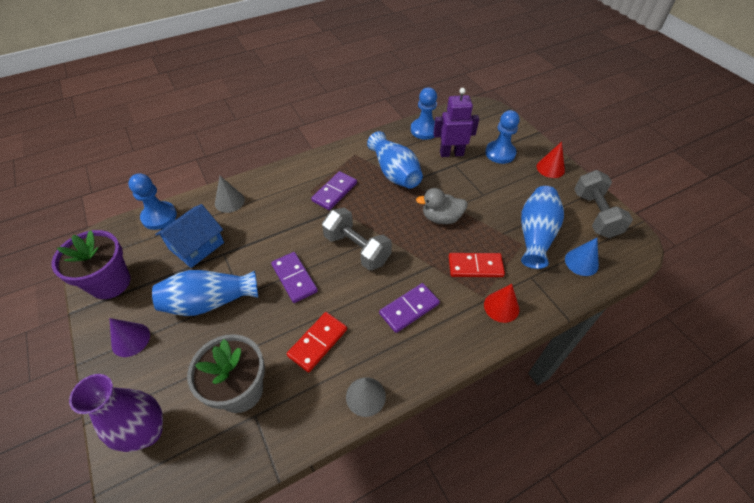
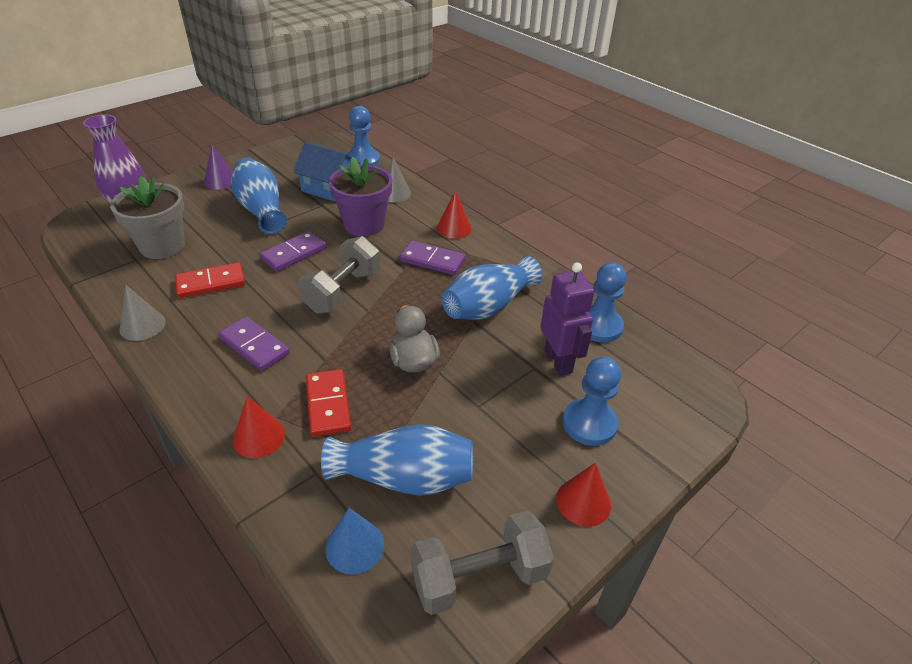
camera: 75 degrees right, 10 degrees down
(110, 283) = (280, 157): purple flower pot -> purple flower pot (364, 225)
(297, 174) = (454, 228): none -> red cone
(318, 342) = (211, 283): red domino -> red domino turned 45 degrees counterclockwise

